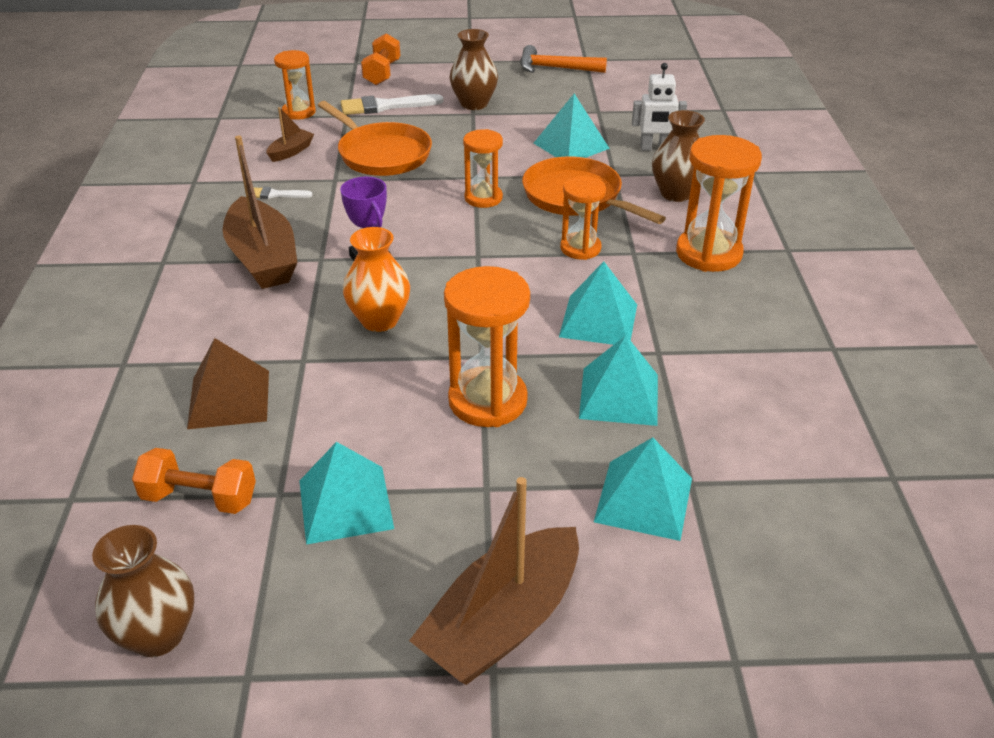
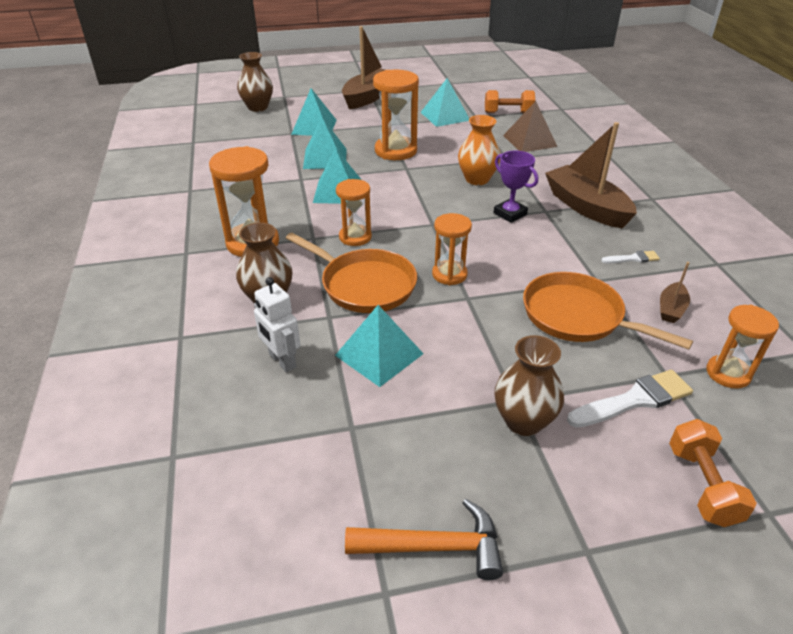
camera: 170 degrees right, 0 degrees up
(158, 635) = (488, 87): brown vase -> brown vase (258, 107)
(654, 148) = (282, 361): white robot -> white robot turned 120 degrees counterclockwise

